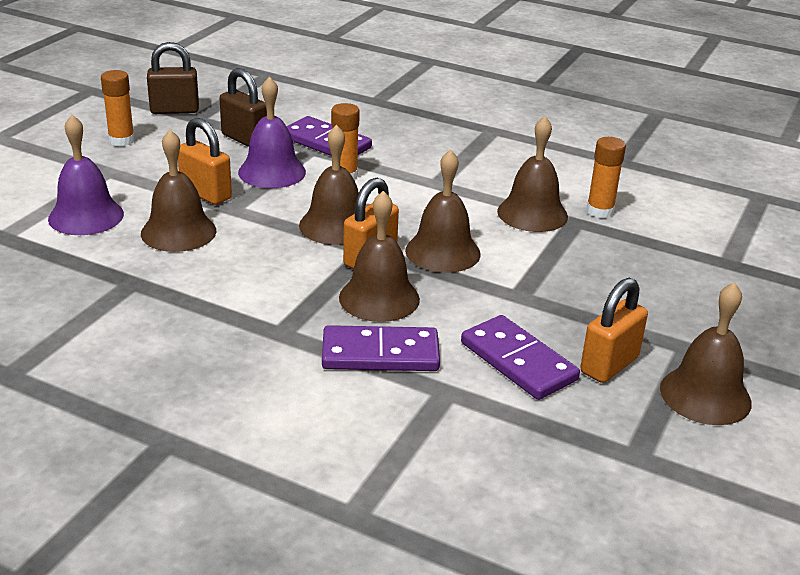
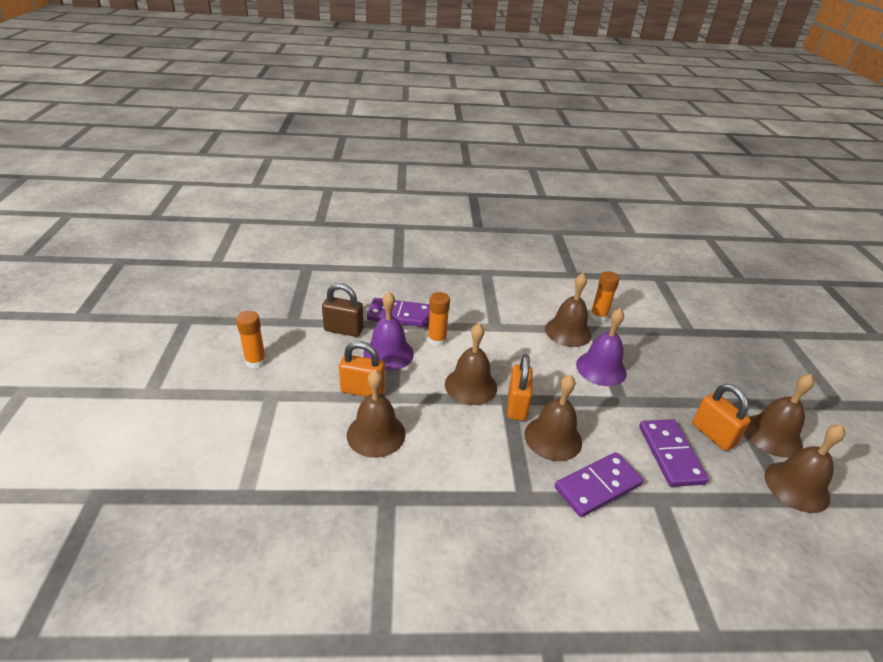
camera: 30 degrees left, 5 degrees up
(86, 216) = (294, 447): purple bell -> purple bell (601, 368)
(174, 110) = (270, 319): brown padlock -> none
(442, 252) = (551, 382): brown bell -> brown bell (796, 486)
(518, 361) = (670, 454): purple domino -> purple domino turned 60 degrees clockwise
(609, 365) = (713, 434): orange padlock -> orange padlock turned 45 degrees counterclockwise

